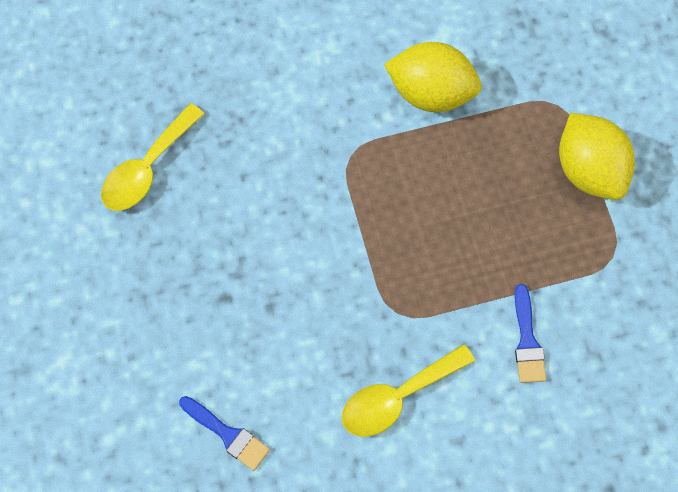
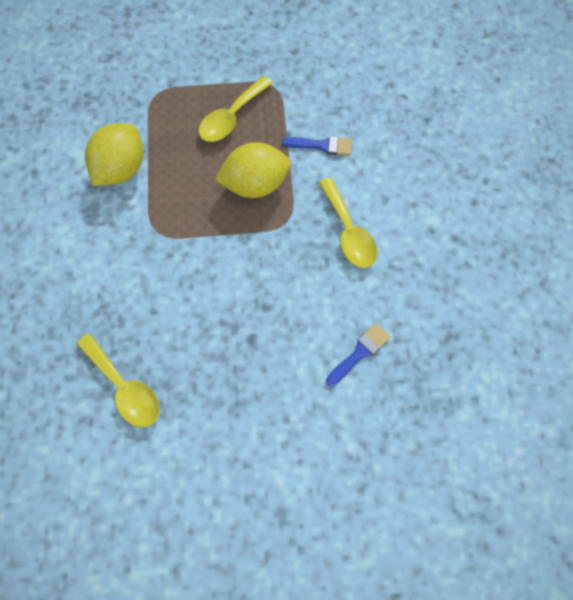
camera: 80 degrees left, 0 degrees up
(544, 210) = (231, 117): none -> yellow spoon
(589, 170) = (209, 86): yellow lemon -> yellow lemon (255, 184)

